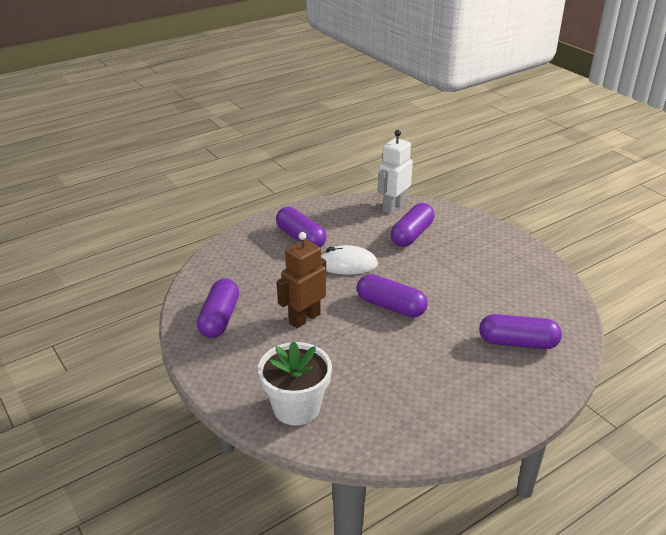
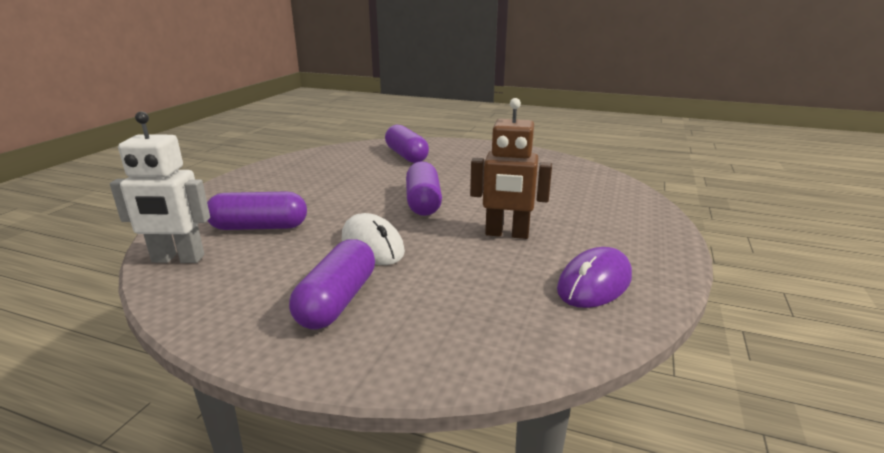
camera: 125 degrees left, 10 degrees down
(219, 318) = (594, 283): purple capsule -> purple mouse
(296, 407) = (612, 200): white flower pot -> none

